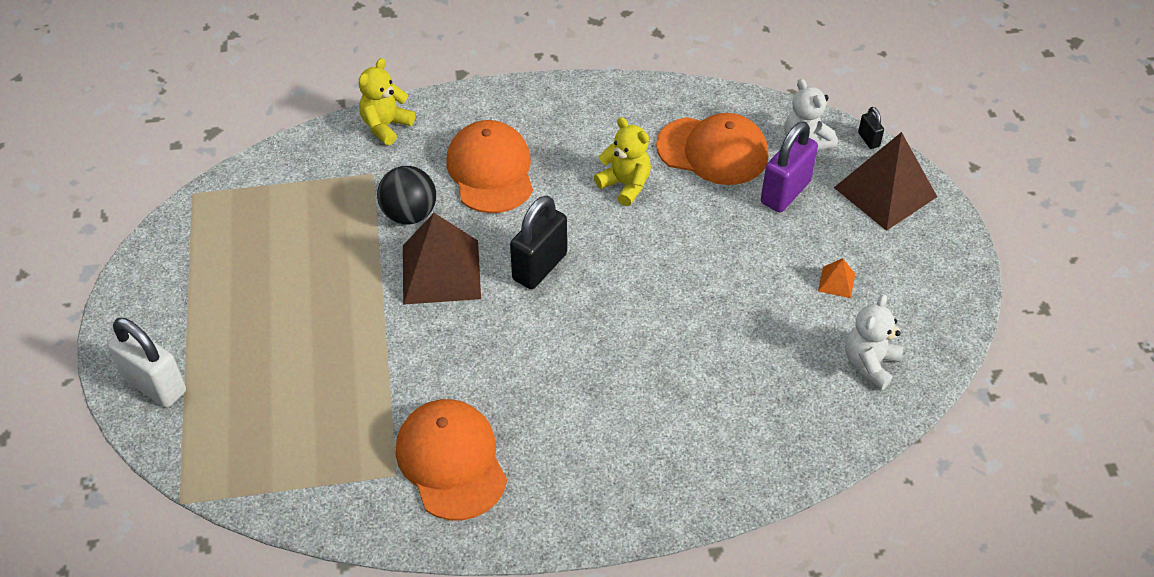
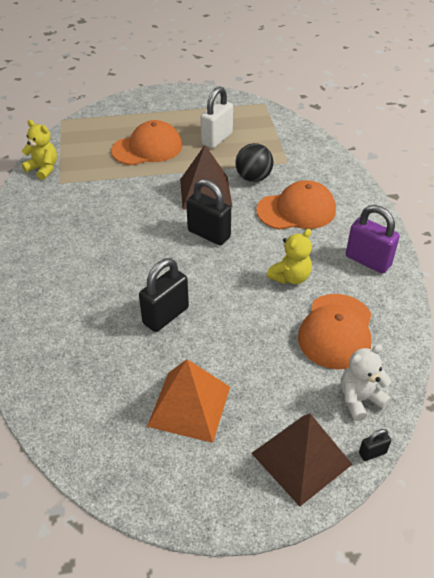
camera: 90 degrees right, 5 degrees down
(155, 385) = (133, 105): white padlock -> white padlock (217, 139)
(386, 126) = (331, 165): yellow teddy bear -> yellow teddy bear (43, 169)
(451, 461) = (63, 202): orange cap -> orange cap (147, 148)
(700, 310) = (165, 315): none -> black padlock
(785, 192) = (292, 378): purple padlock -> purple padlock (368, 261)
(836, 282) = (189, 406): orange pyramid -> orange pyramid, size x2.35
(870, 363) = (100, 421): white teddy bear -> none

